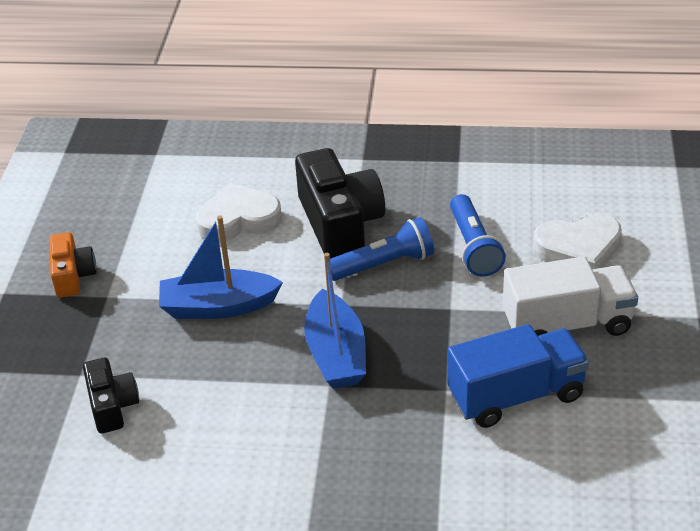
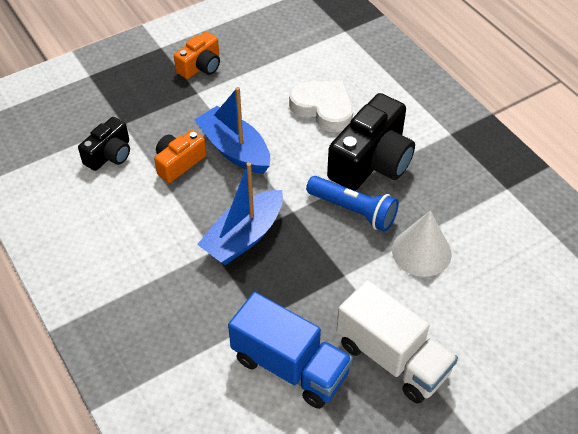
camera: 50 degrees right, 10 degrees up
(188, 356) = (179, 163): none -> orange camera
(473, 247) = (421, 252): blue flashlight -> white cone
(578, 249) = (484, 319): white heart -> none

